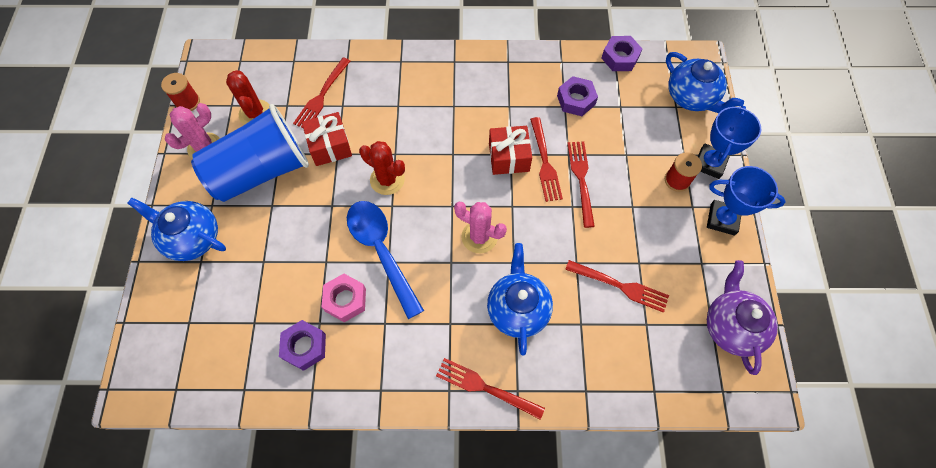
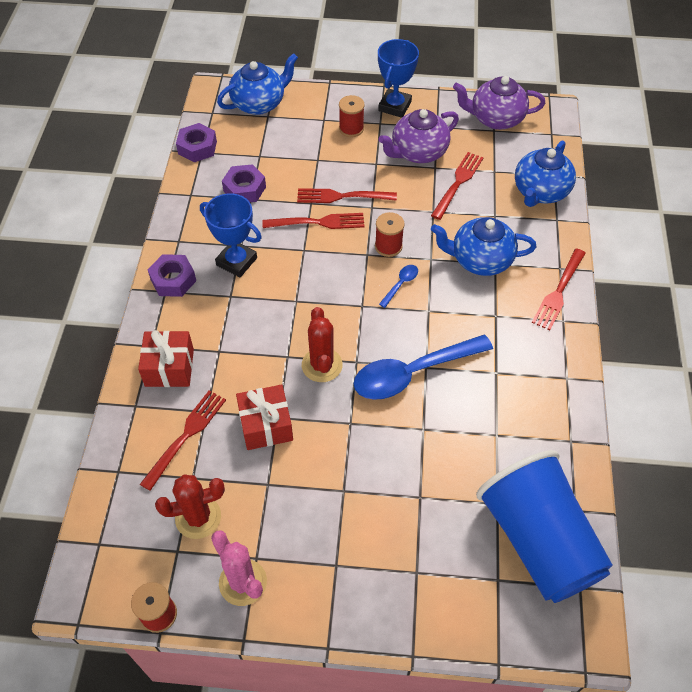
camera: 85 degrees left, 10 degrees down
(192, 238) = (383, 586): blue teapot -> blue teapot (540, 192)
(261, 171) = (291, 505): blue cup -> blue cup (538, 540)
(304, 347) = (524, 449): purple nut -> purple nut (173, 280)
(321, 96) = (186, 435): red fork -> red fork turned 90 degrees counterclockwise
(345, 300) = (469, 409): pink nut -> none
(387, 180) = (322, 365): red cactus -> red cactus turned 45 degrees counterclockwise
(479, 237) = (401, 284): pink cactus -> blue spoon
(509, 157) = (307, 251): red gift -> red gift (169, 367)
(524, 224) = (388, 246): none -> red spool
(657, 245) = (418, 152): none -> purple teapot
(709, 163) = (335, 104): blue trophy -> blue trophy (236, 261)

